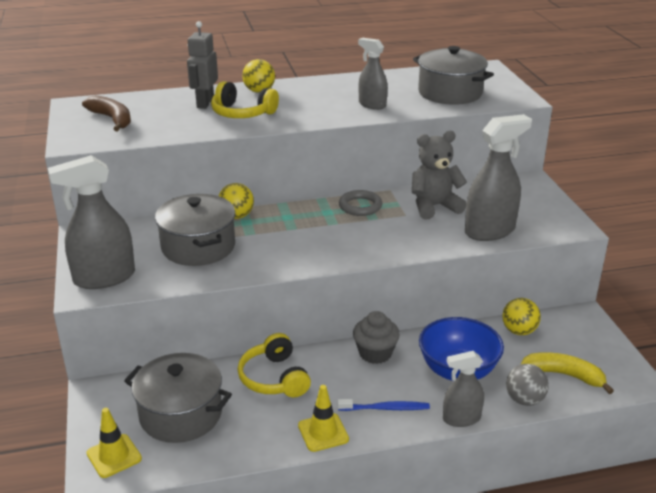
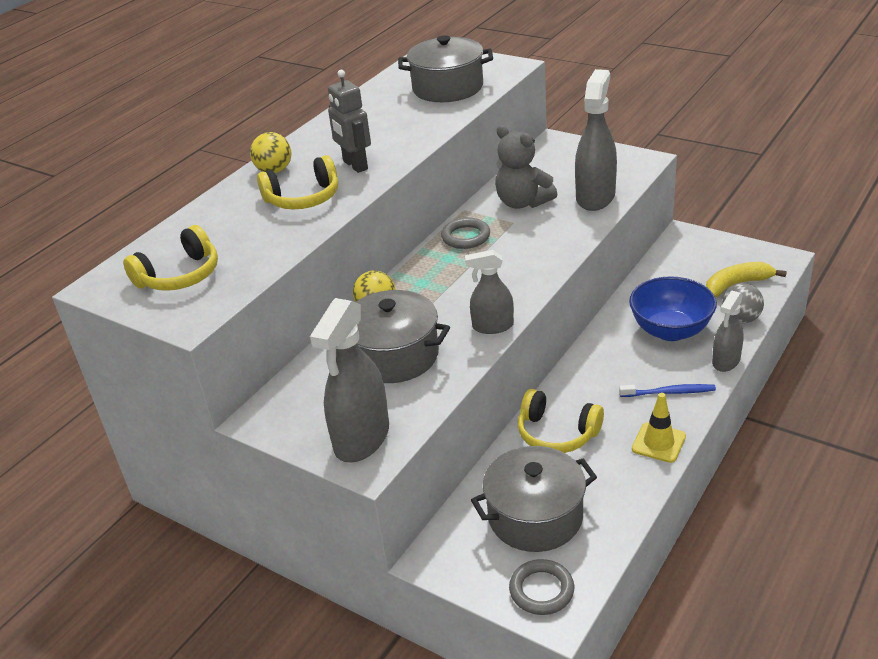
camera: 40 degrees left, 5 degrees up
(112, 119) = (180, 275): brown banana -> yellow headphones
(114, 456) = (541, 590): yellow traffic cone -> grey ring
(205, 103) = (245, 209): grey robot -> grey robot (355, 165)
(372, 105) = (405, 130): grey spray bottle -> grey spray bottle (492, 326)
(375, 353) = (596, 359): grey cupcake -> none
(386, 408) = (670, 392): blue toothbrush -> blue toothbrush turned 45 degrees clockwise
(434, 206) = (522, 202): grey teddy bear -> grey teddy bear turned 75 degrees counterclockwise
(519, 331) = (662, 274): yellow ball -> none

